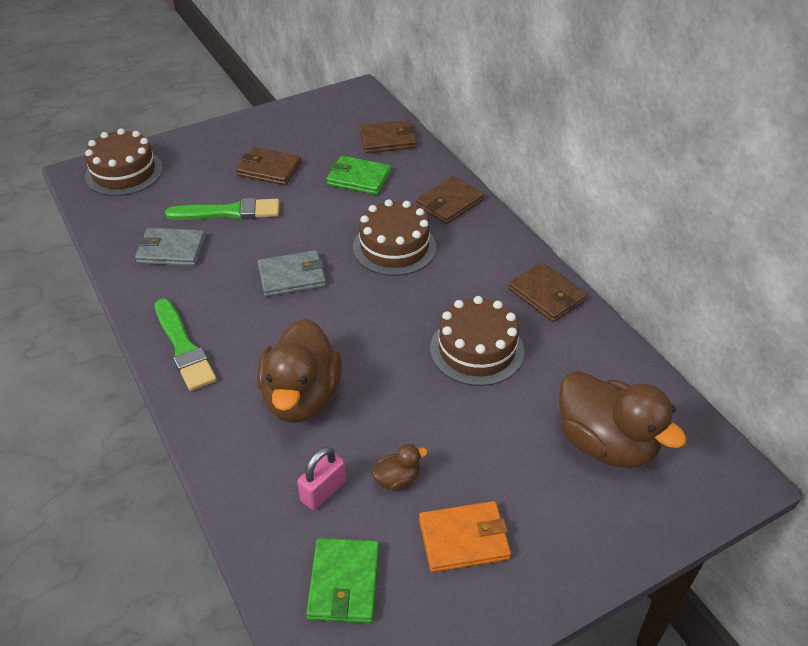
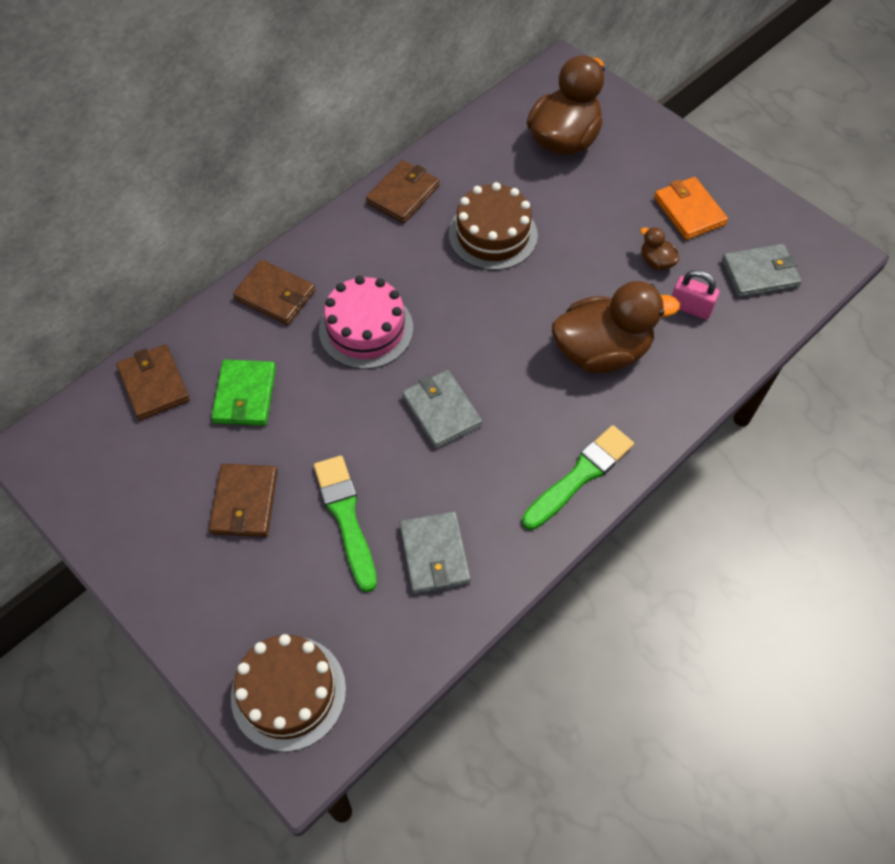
camera: 105 degrees left, 15 degrees up
(344, 583) = (760, 273): green wallet -> grey wallet
(394, 247) = (366, 329): brown cake -> pink cake

